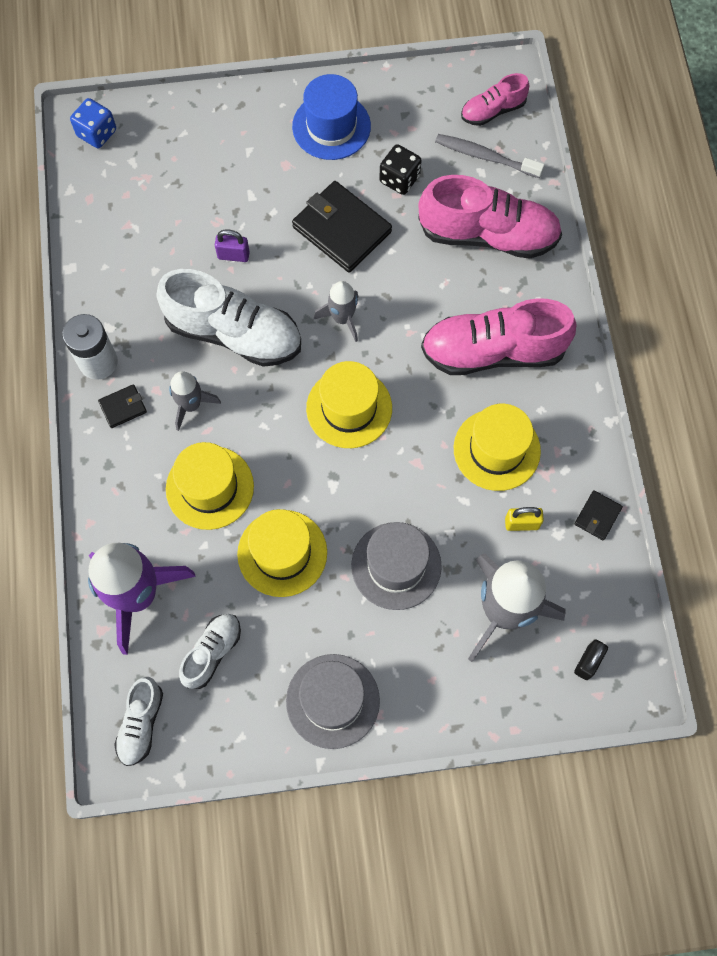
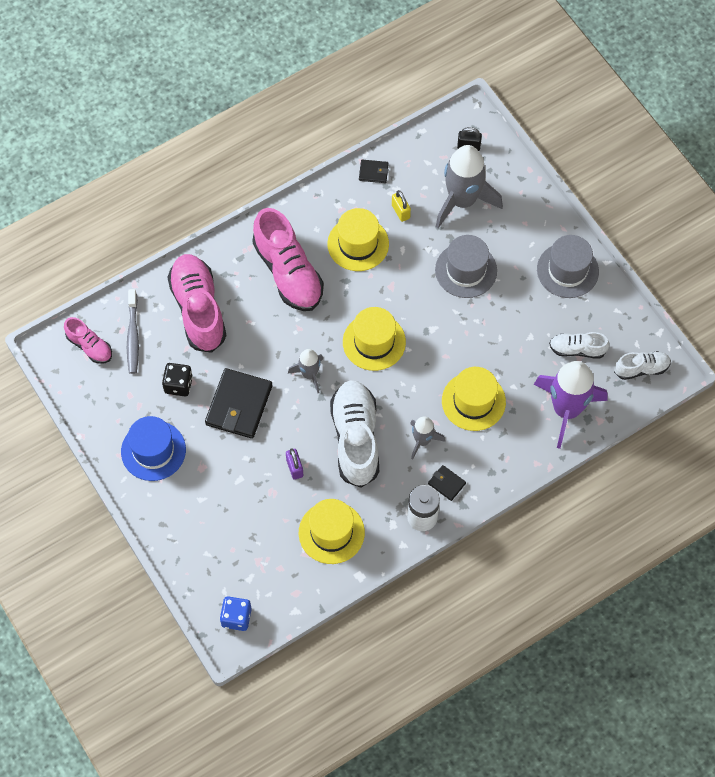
camera: 115 degrees left, 5 degrees down
(282, 553) = (493, 338): yellow hat -> yellow hat (331, 532)

